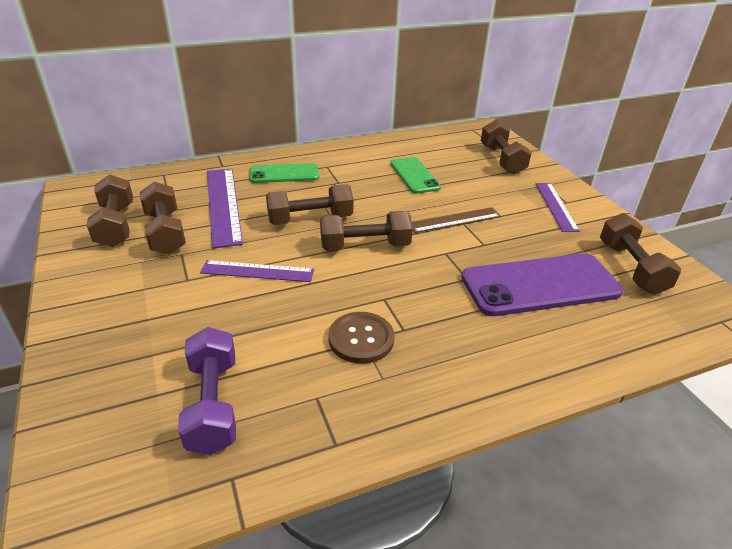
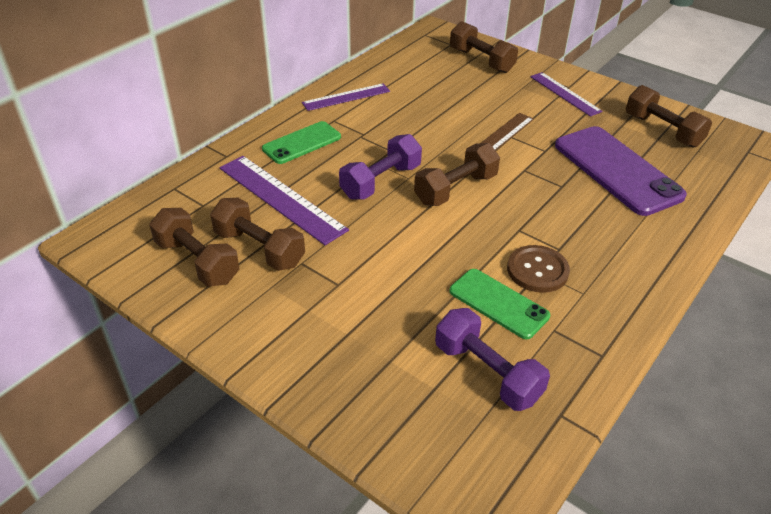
camera: 30 degrees left, 5 degrees up
(257, 271) = (392, 250): purple ruler -> purple ruler (346, 97)
(310, 219) = (381, 182): brown dumbbell -> purple dumbbell
(414, 175) = (424, 102): green phone -> green phone (498, 303)
(540, 285) = (617, 170): purple phone -> purple phone turned 75 degrees counterclockwise

